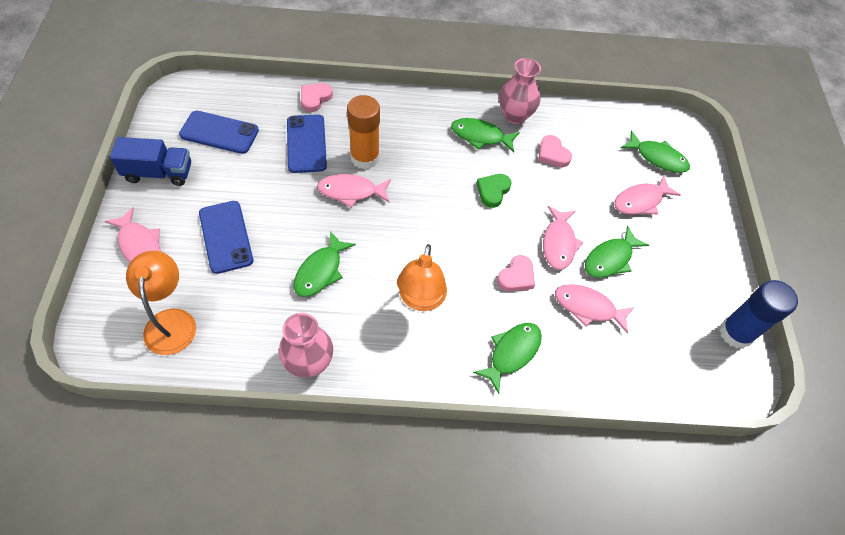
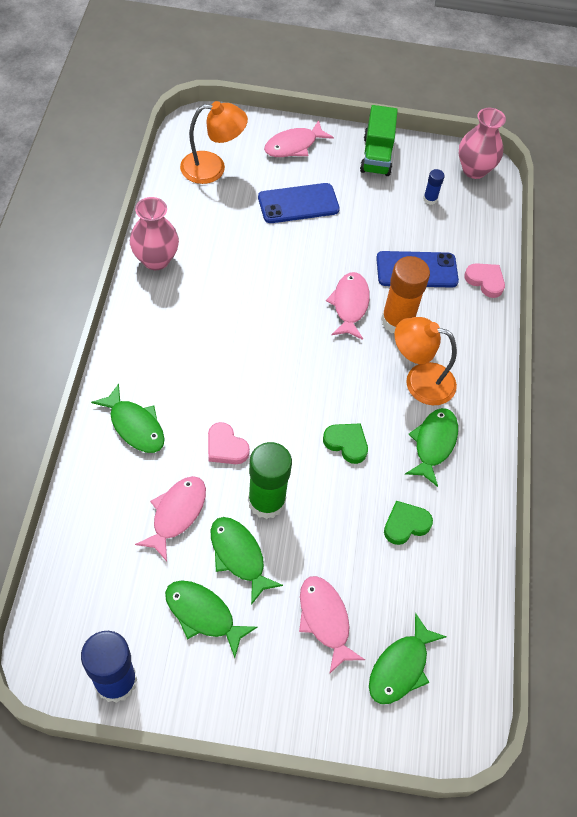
camera: 95 degrees right, 0 degrees up
(159, 173) = (376, 155): blue truck -> green truck
(219, 132) = (430, 199): blue phone -> blue glue stick
(321, 271) = (252, 273): green fish -> green fish (203, 615)
(420, 300) = (208, 353): orange lamp -> orange lamp (419, 381)
(515, 115) = (471, 491): pink vase -> pink vase (474, 170)
(552, 154) = (405, 524): pink heart -> green heart
(558, 243) = (266, 501): pink fish -> green glue stick

